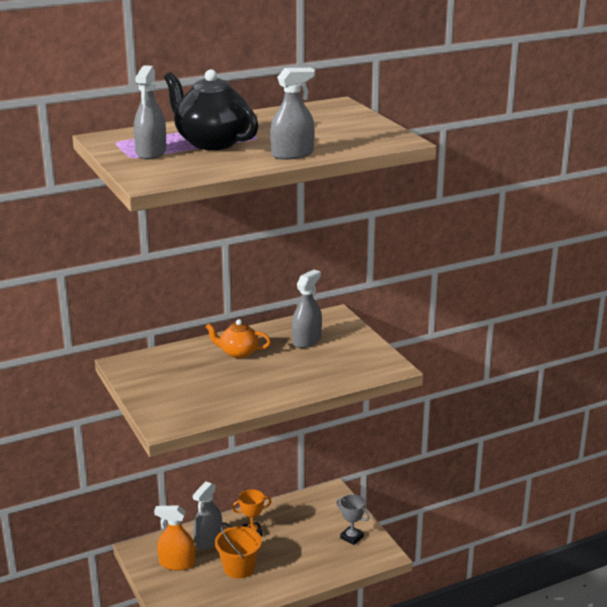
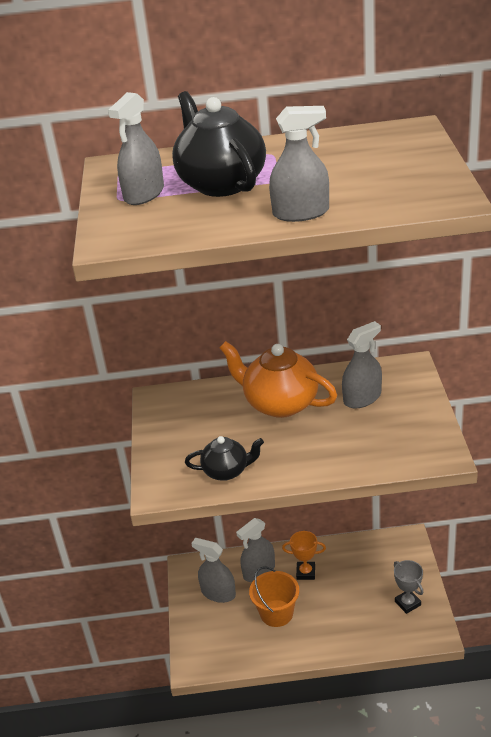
camera: 25 degrees right, 10 degrees up
(177, 563) = (218, 593): orange spray bottle -> grey spray bottle
(218, 403) = (227, 471): none -> black teapot
(238, 353) = (280, 403): orange teapot -> orange teapot, size x1.72

